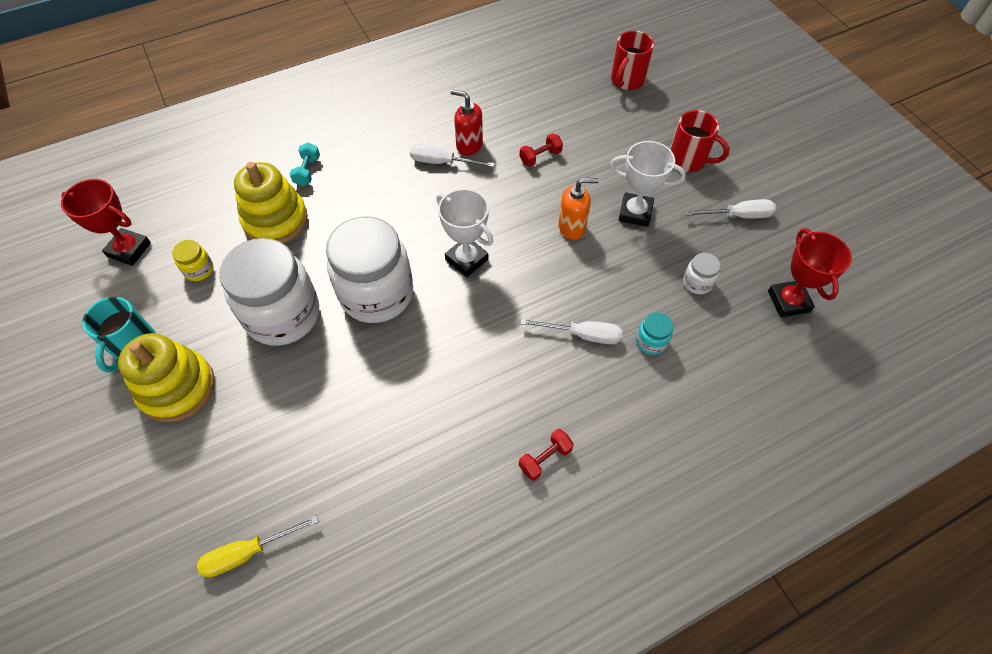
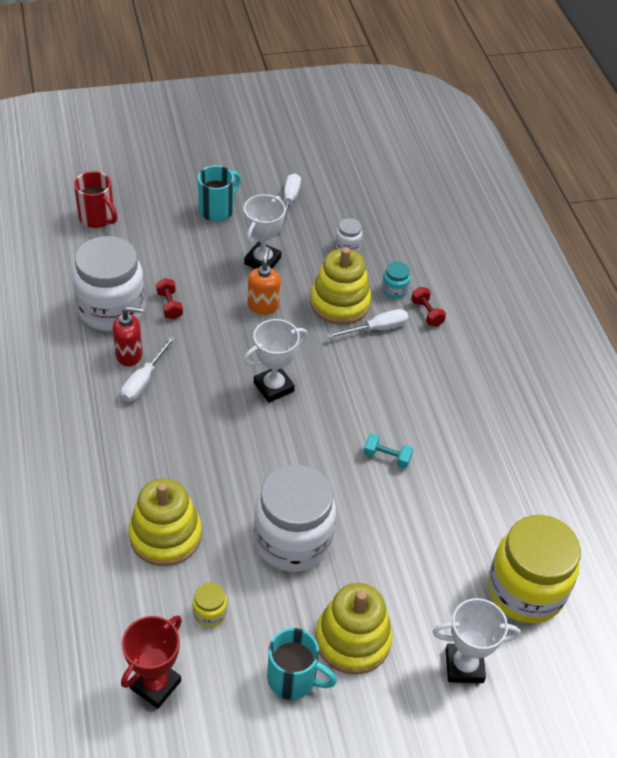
camera: 80 degrees left, 10 degrees down
(150, 498) = (464, 666): none -> white trophy
(248, 552) = (525, 591): yellow screwdriver -> yellow jar
(307, 171) = (105, 498): turquoise dumbbell -> turquoise dumbbell (387, 457)
(377, 294) = (291, 462): white jar -> white jar (112, 310)
(469, 145) = (129, 354): red soap dispenser -> red soap dispenser turned 135 degrees counterclockwise
(545, 458) = (480, 380): red dumbbell -> red dumbbell (427, 313)
(582, 335) = (377, 329): white screwdriver -> white screwdriver turned 45 degrees clockwise
(606, 292) = (340, 303): none -> yellow stacking toy
(688, 160) = (217, 210): red mug -> turquoise mug
(788, 301) = (380, 203): red trophy -> none

